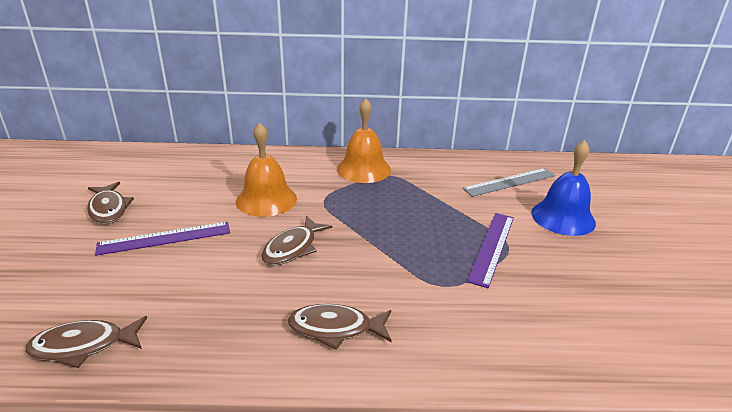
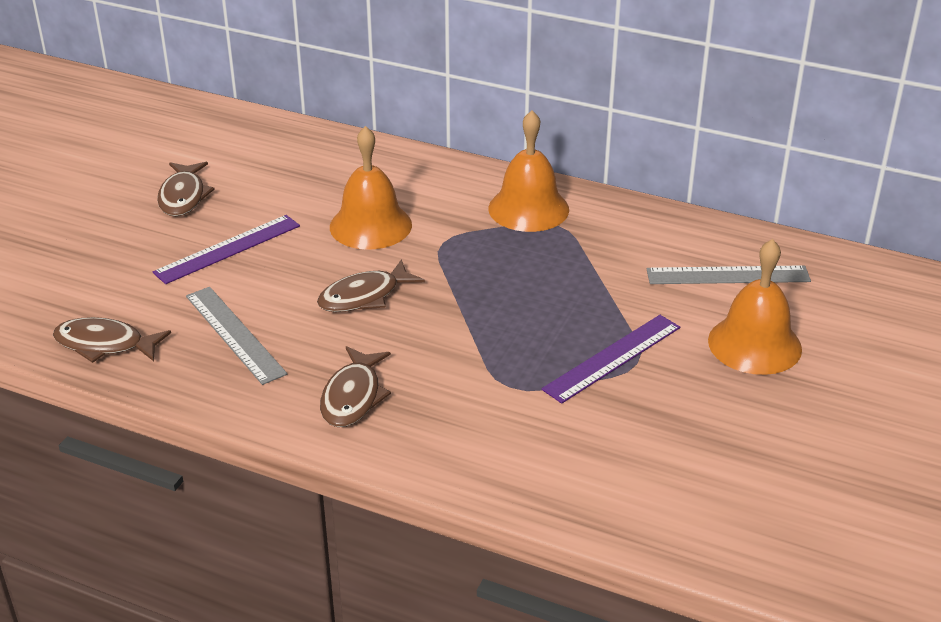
camera: 25 degrees right, 5 degrees up
(165, 238) = (228, 249): purple ruler -> purple ruler turned 45 degrees counterclockwise
(205, 303) = (235, 334): none -> grey ruler
(335, 328) = (353, 397): brown fish -> brown fish turned 105 degrees counterclockwise
(563, 217) = (754, 344): blue bell -> orange bell

